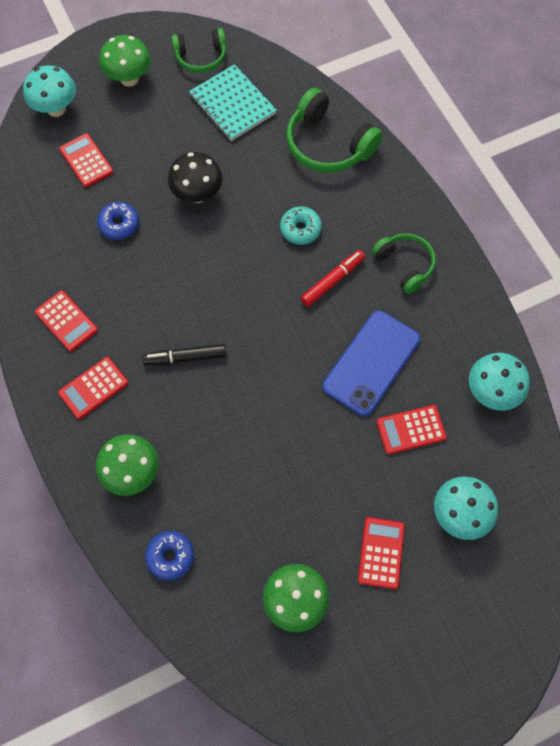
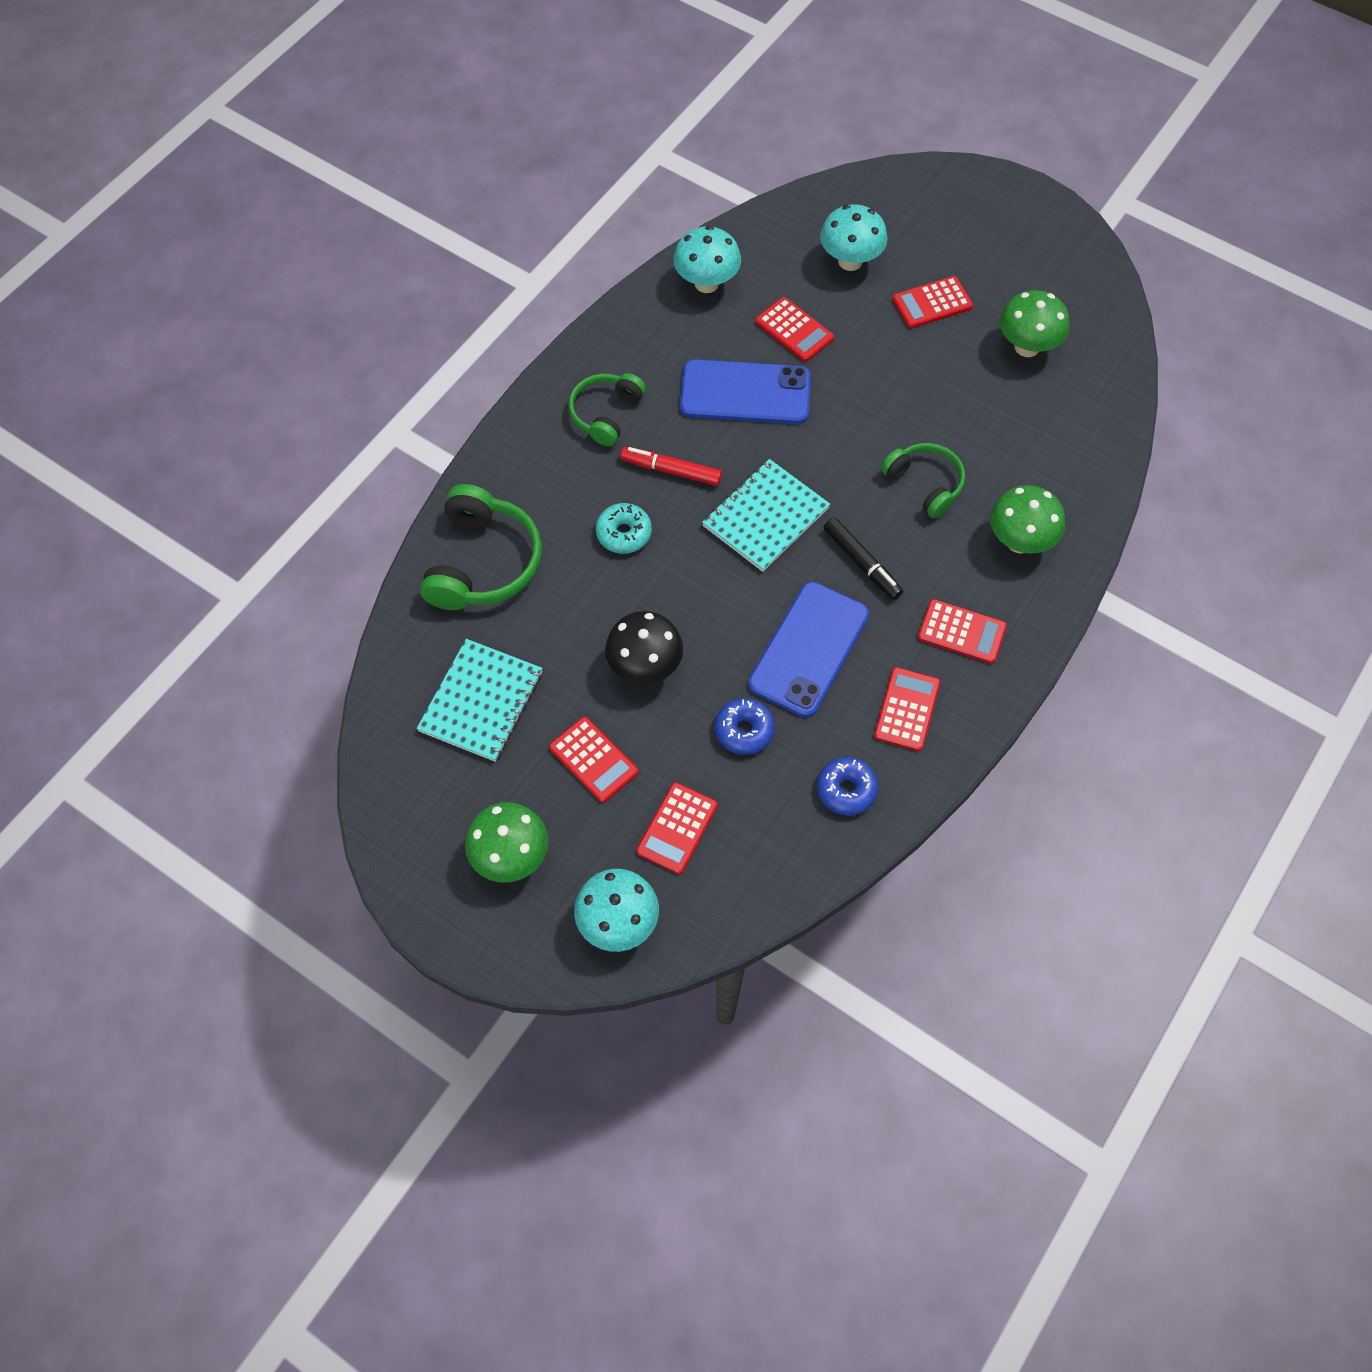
camera: 120 degrees left, 5 degrees down
(146, 289) = (809, 649): none -> blue phone
(157, 141) = (593, 760): none -> red calculator
(170, 556) = (1070, 463): blue donut -> blue donut (846, 790)
(201, 57) = (421, 785): green headphones -> green headphones (924, 484)
(259, 318) = (765, 517): none -> turquoise notebook

